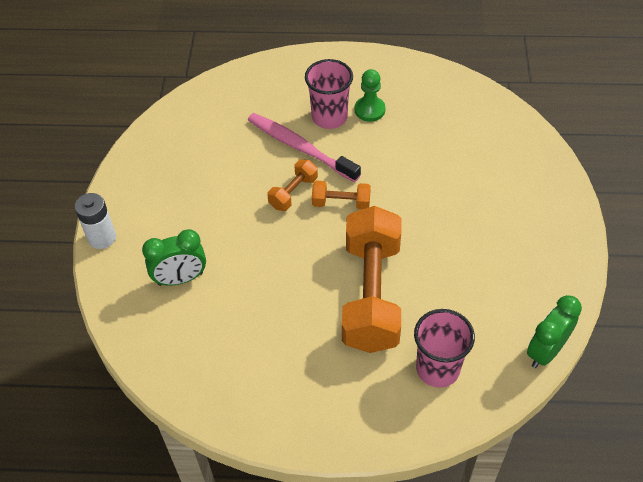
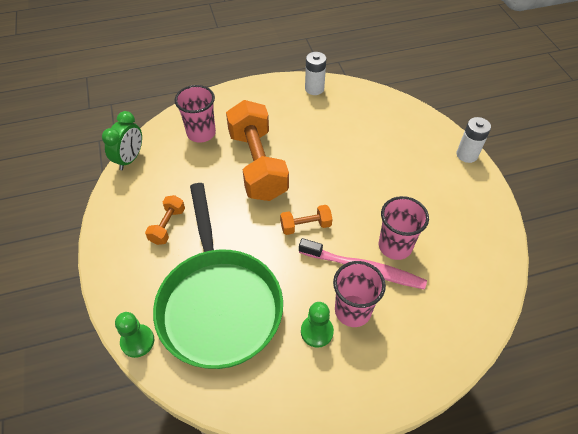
camera: 160 degrees right, 0 degrees up
(180, 279) = (393, 143): green clock -> none
(238, 407) = (314, 89): none -> white battery
(256, 160) = (395, 246): none -> pink cup
(293, 192) = (348, 224): orange dumbbell -> orange dumbbell (167, 226)
(455, 152) = (219, 303): none -> green pan
(538, 140) = (137, 341): none -> green pawn

